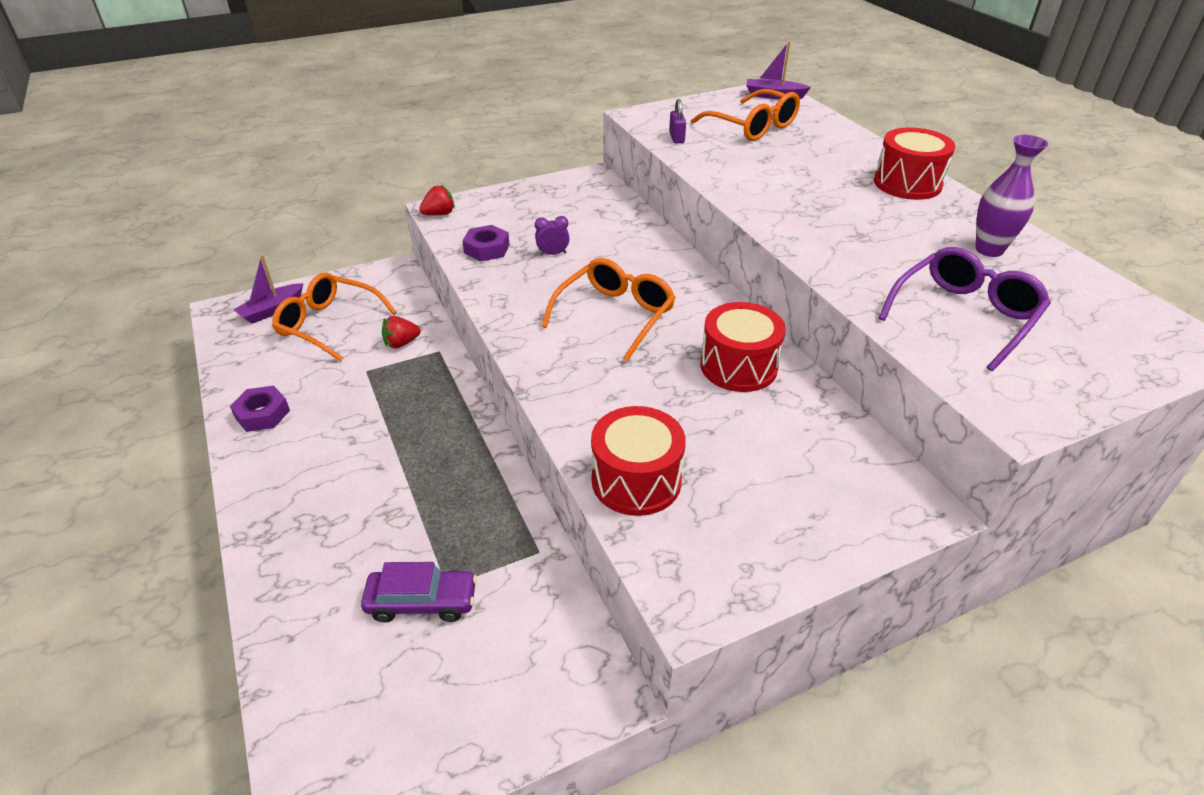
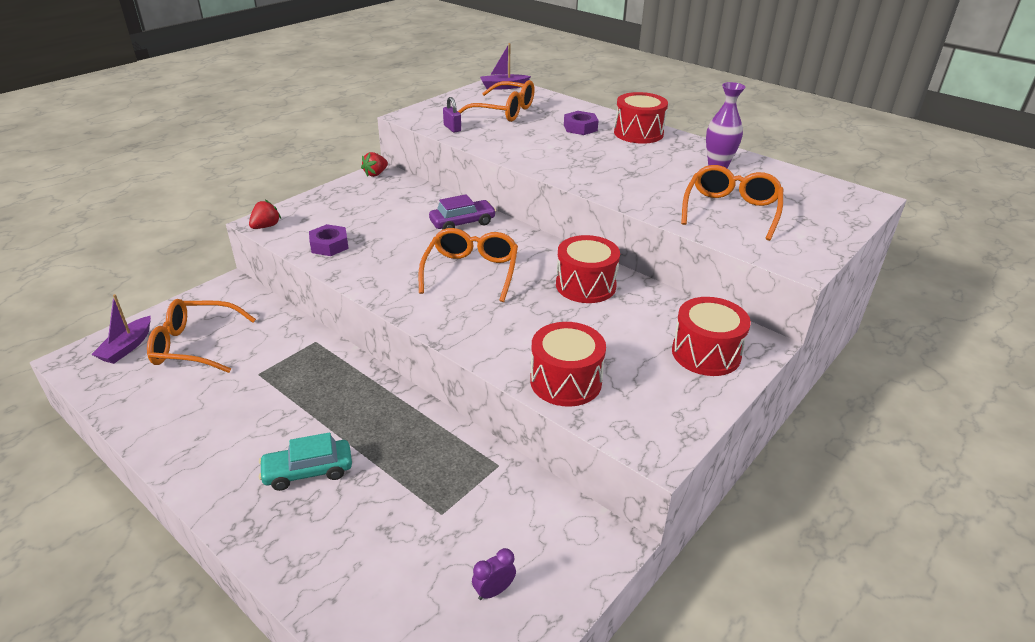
camera: 25 degrees left, 5 degrees down
(262, 414) = (180, 435): purple nut -> purple nut (580, 128)
(349, 491) = (308, 471): none -> turquoise car
(401, 343) = (276, 343): red strawberry -> red strawberry (376, 174)
(422, 602) = (429, 532): purple car -> purple car (462, 223)
(553, 254) = (389, 237): purple clock -> purple clock (494, 591)
(837, 499) = (706, 353): none -> red drum
(964, 315) = (731, 210): purple glasses -> orange glasses

